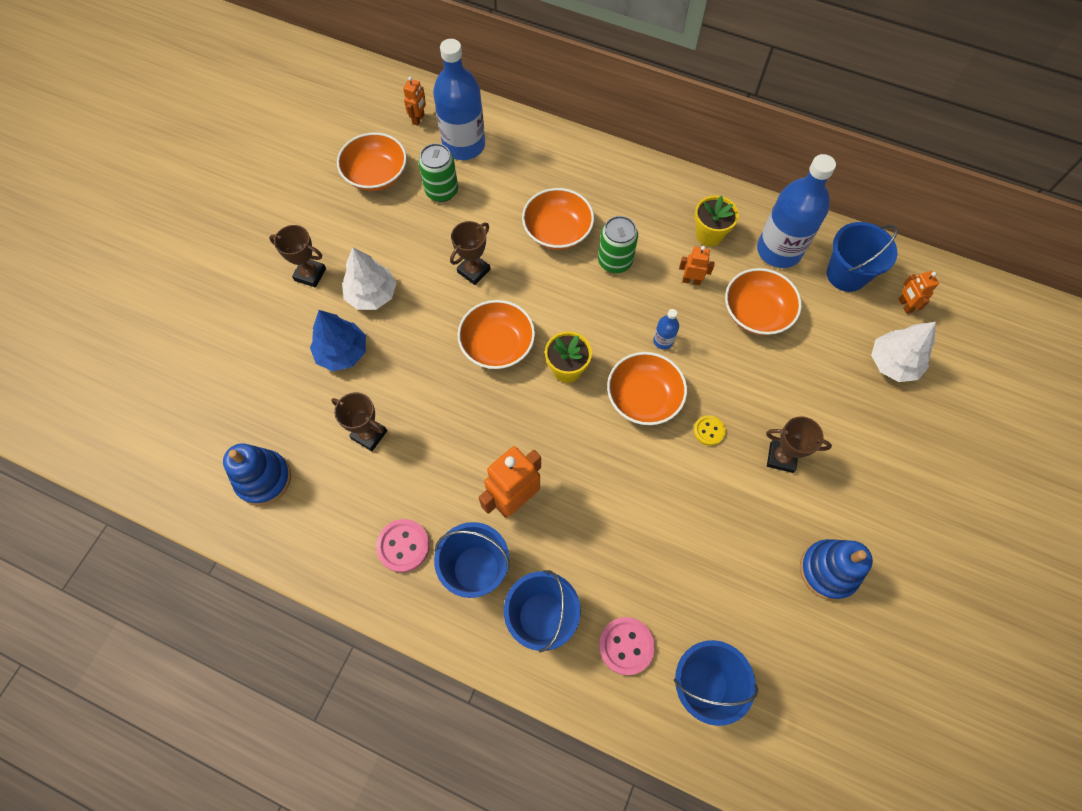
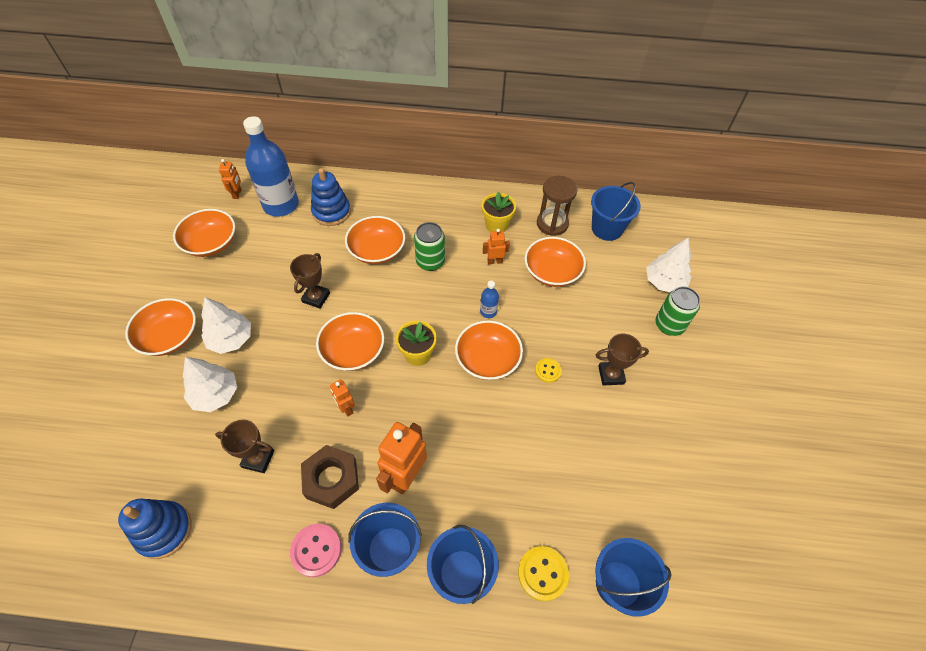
camera: 20 degrees left, 10 degrees down
(310, 274) = (169, 337): brown trophy -> orange bowl
(342, 352) = (215, 394): blue tree -> white tree
(437, 479) = (331, 479): none -> brown nut
(442, 191) = (271, 243): green can -> green can (669, 325)
(626, 646) = (543, 573): pink button -> yellow button
(779, 250) = (552, 224): blue bottle -> brown hourglass
(828, 570) = (680, 453): blue stacking toy -> blue stacking toy (331, 212)
(904, 305) = (656, 240): orange robot -> orange robot (346, 408)

